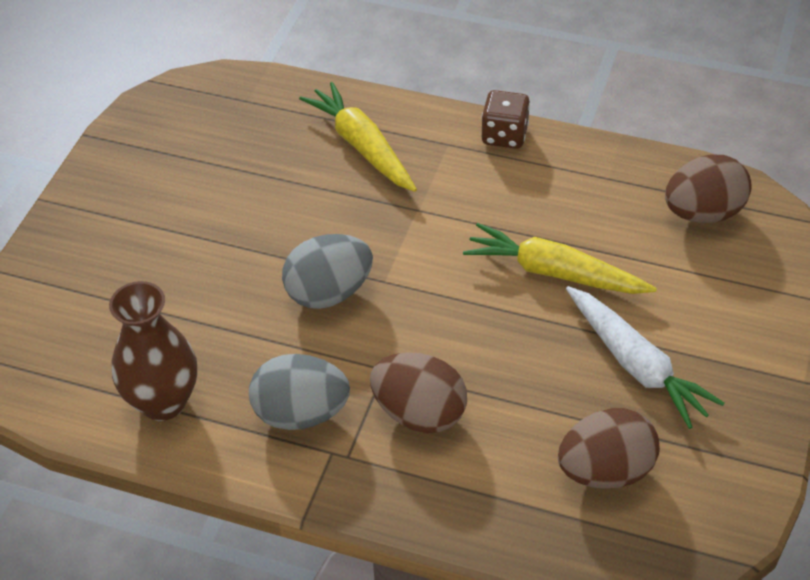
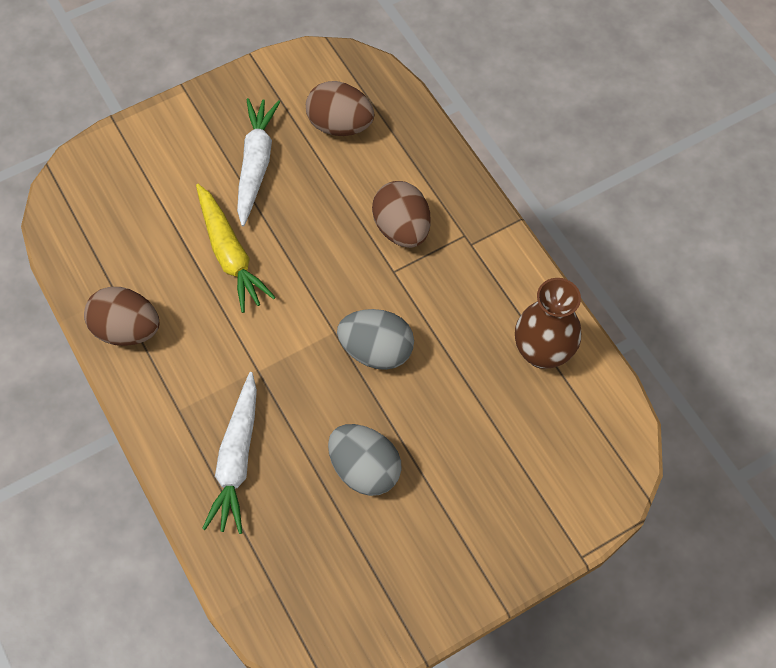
camera: 140 degrees left, 15 degrees up
(301, 414) = (467, 280): grey egg -> grey egg (364, 469)
(362, 146) = (237, 459): yellow carrot -> white carrot
(504, 135) = (135, 384): brown dice -> none
(703, 213) = (97, 222): brown egg -> brown egg (127, 329)

